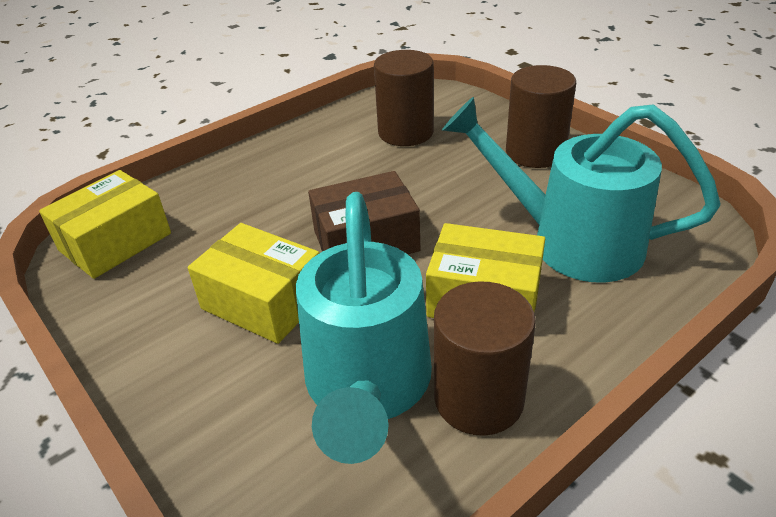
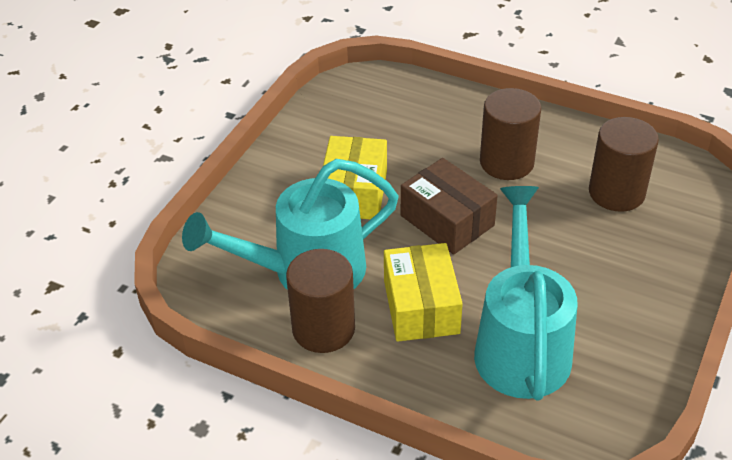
camera: 65 degrees right, 5 degrees up
(115, 242) = (370, 95): yellow box -> none
(535, 152) = (646, 291): brown cylinder -> brown cylinder (506, 162)

